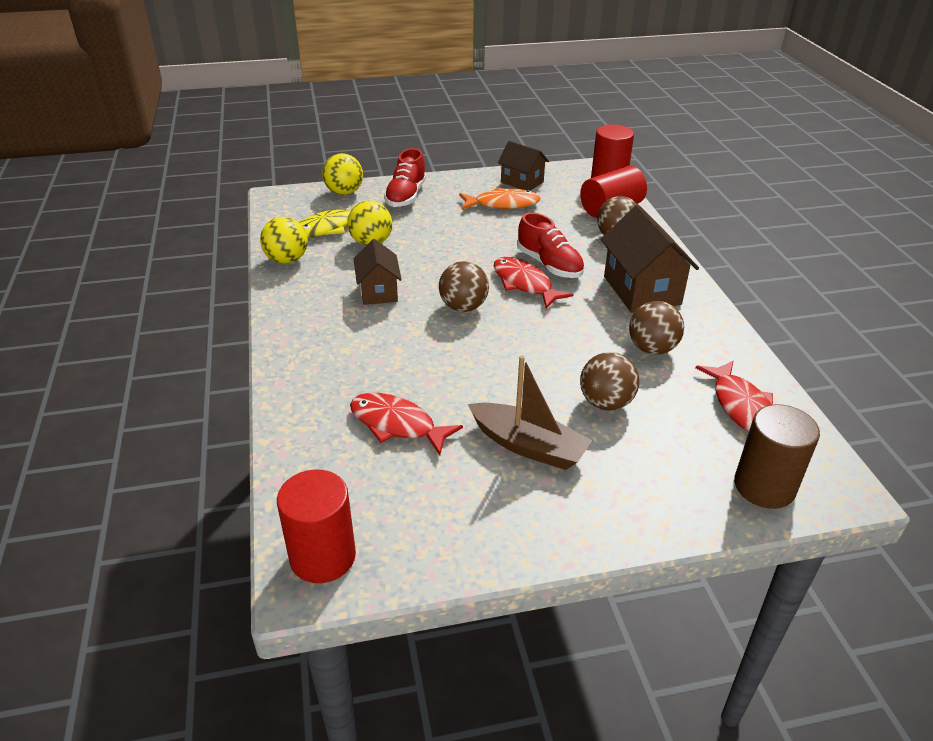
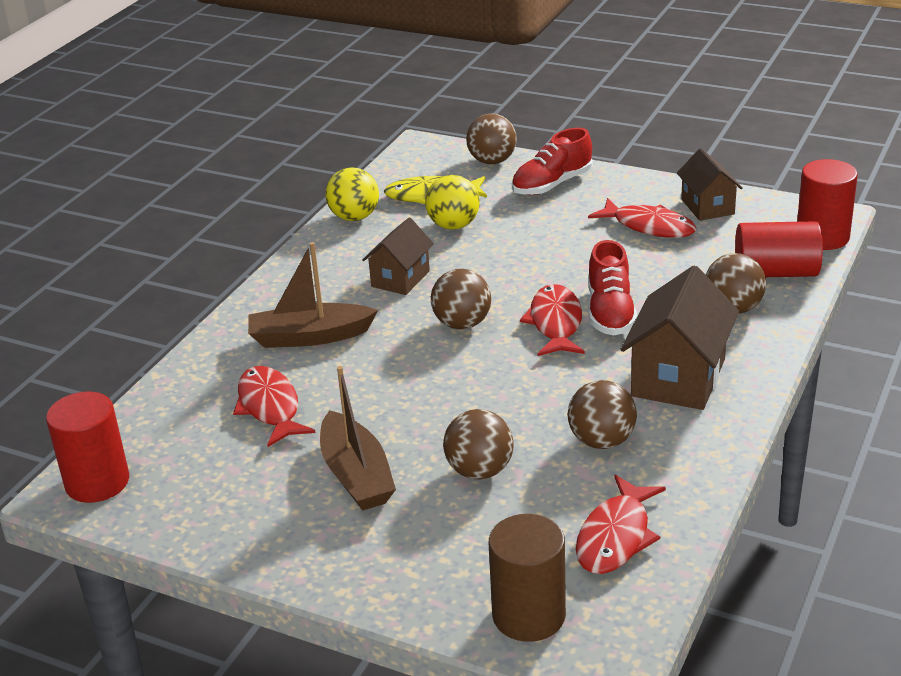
camera: 40 degrees right, 5 degrees down
(344, 192) = (492, 161): yellow ball -> brown ball
(361, 358) = (309, 337): none -> brown boat
(503, 204) = (649, 226): orange fish -> red fish

